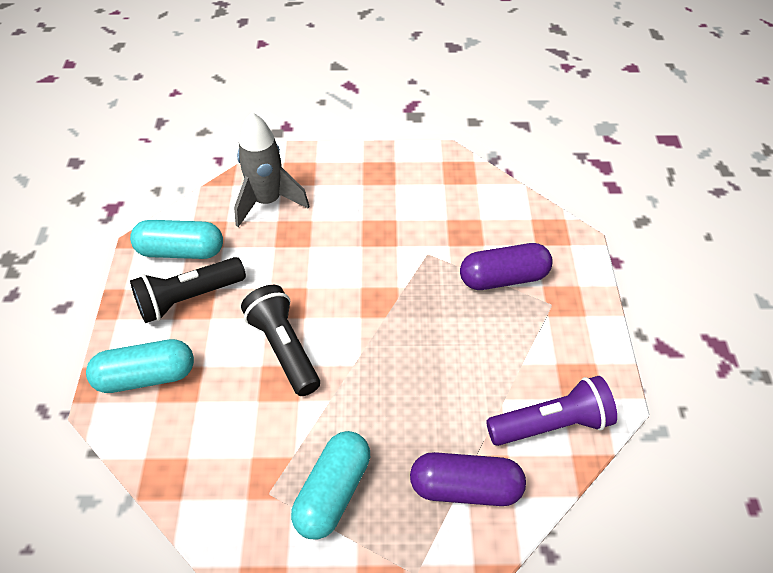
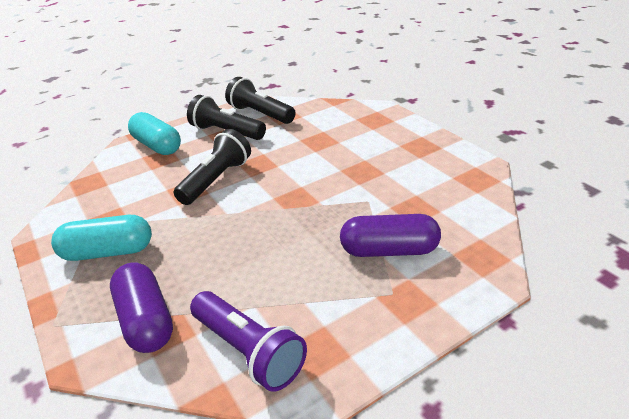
camera: 60 degrees right, 15 degrees down
(181, 251) = (260, 114): turquoise capsule -> black flashlight
(267, 202) = (334, 121): grey rocket -> none
(503, 278) = (389, 250): purple capsule -> purple capsule turned 45 degrees counterclockwise

